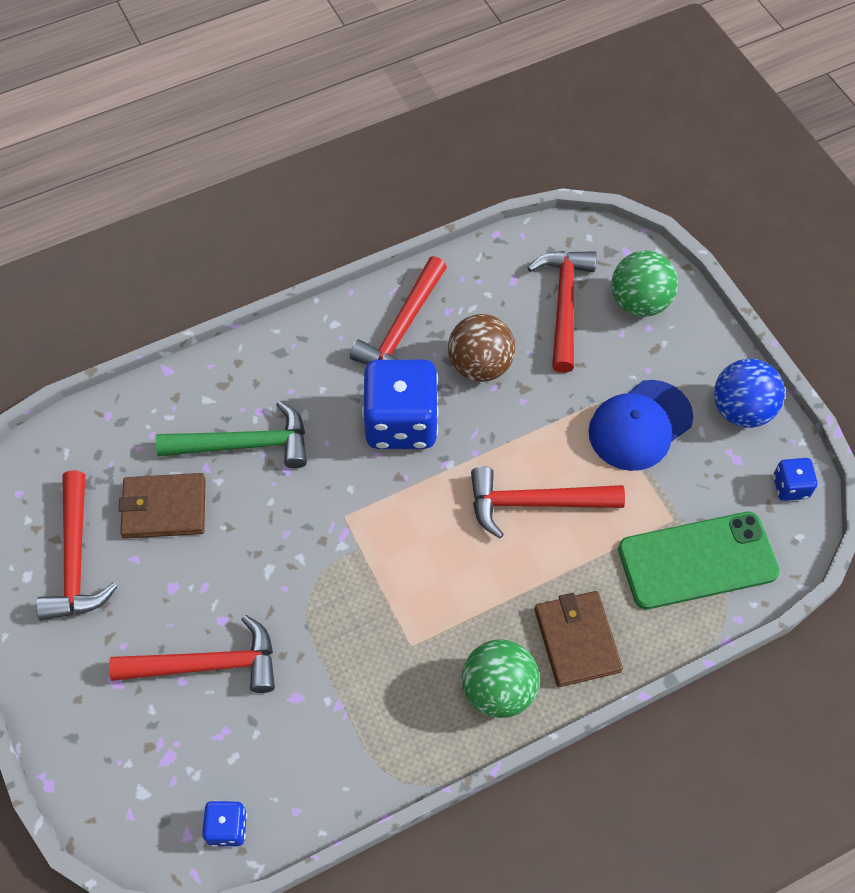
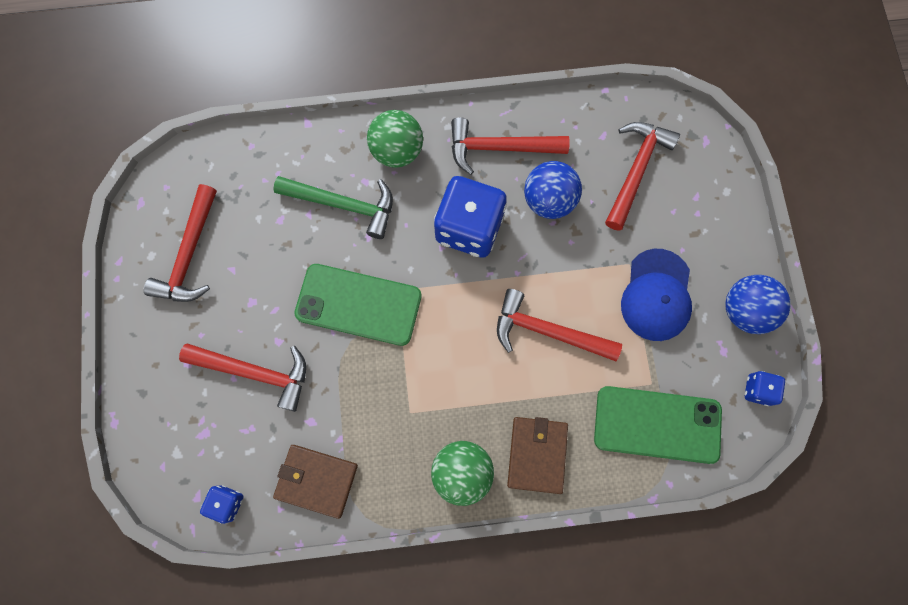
camera: 20 degrees right, 15 degrees up
(164, 508) = (267, 236): brown wallet -> brown wallet (316, 480)
(304, 547) = (358, 304): none -> green phone
(403, 328) = (500, 148): red hammer -> red hammer turned 45 degrees clockwise
(480, 365) = (549, 200): brown ball -> blue ball
(639, 302) = (698, 188): green ball -> green ball (397, 151)
(640, 425) = (656, 295): blue cap -> blue cap turned 60 degrees counterclockwise

